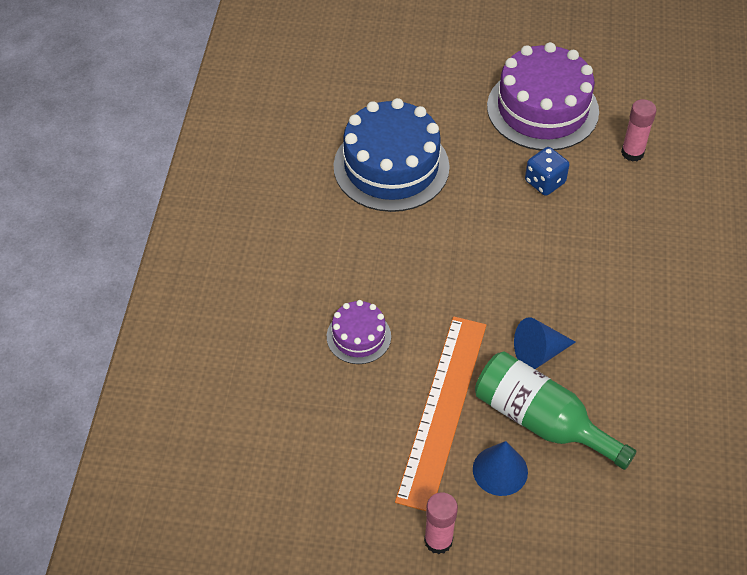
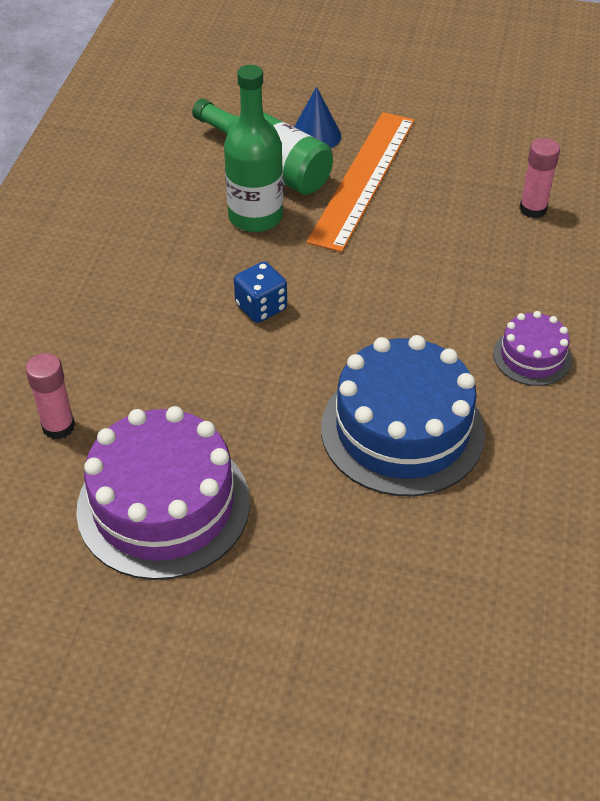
camera: 175 degrees left, 5 degrees down
(358, 336) = (447, 241): purple cake -> purple cake (532, 356)
(438, 540) = (378, 98): pink glue stick -> pink glue stick (533, 209)
(538, 353) = (255, 217): blue cone -> green bottle
(544, 182) = (194, 394): blue dice -> blue dice (261, 307)

